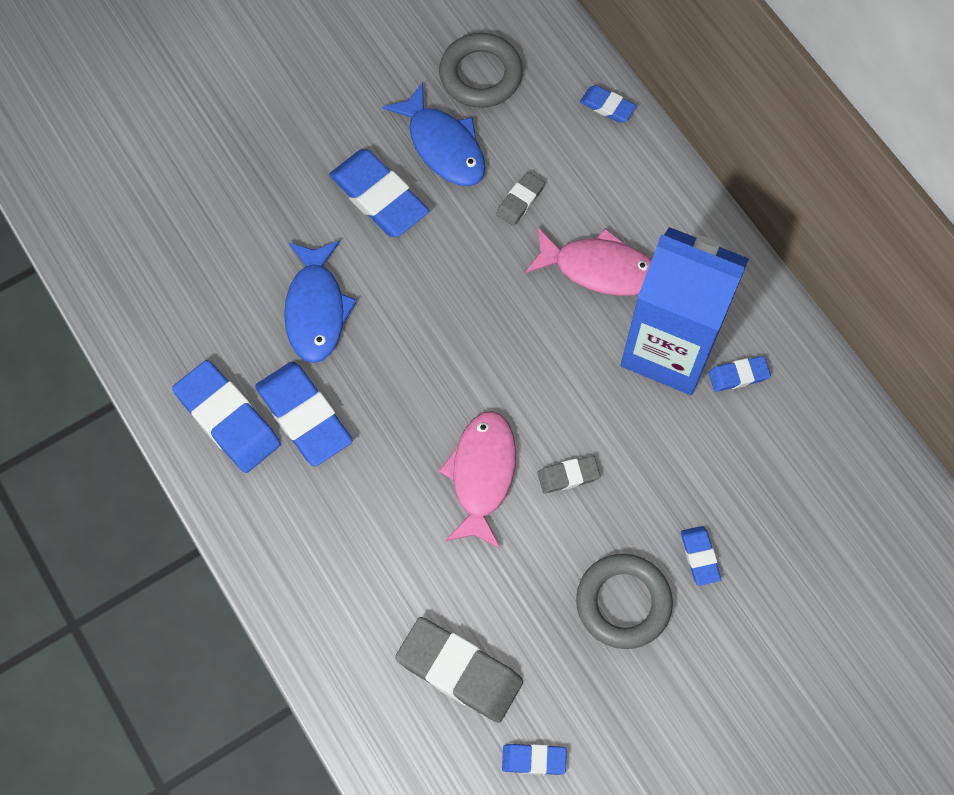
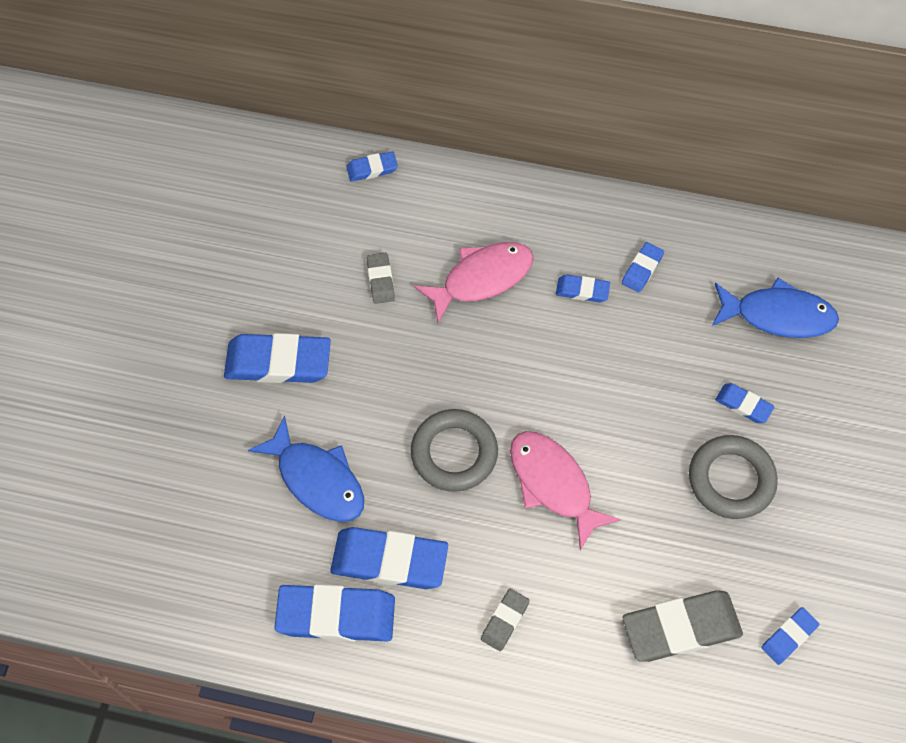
camera: 45 degrees left, 5 degrees down
(443, 146) = (286, 288): blue fish -> blue fish (778, 315)
(480, 75) = (261, 219): grey ring -> grey ring (454, 453)
(568, 476) = (609, 431): grey eraser -> grey eraser (505, 621)
(669, 349) = (582, 290): blue carton -> blue eraser

